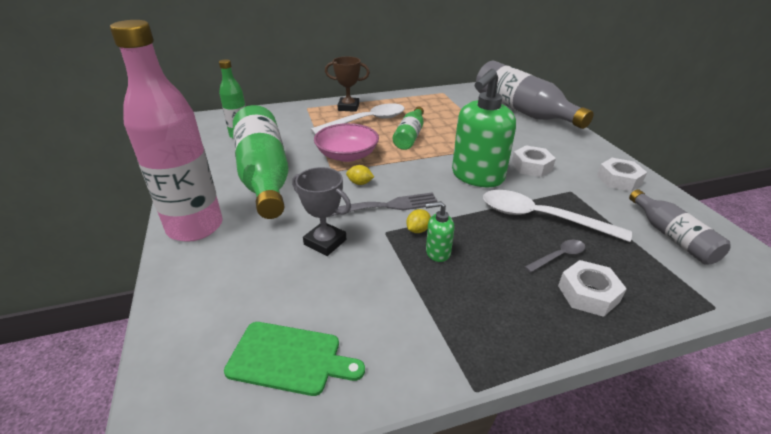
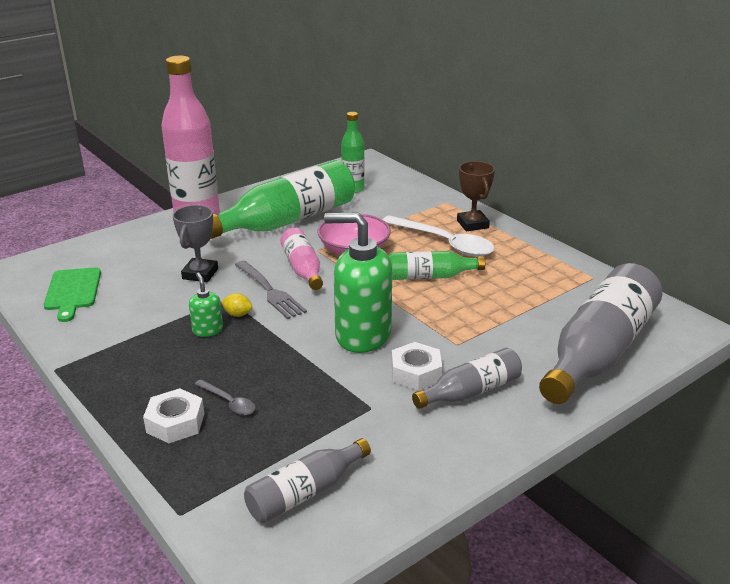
camera: 70 degrees right, 5 degrees down
(360, 183) = (303, 269): yellow lemon -> pink bottle
(541, 218) = (296, 387): white spoon -> none
(556, 153) = (471, 391): none -> grey bottle
(619, 180) = (430, 451): white nut -> none

